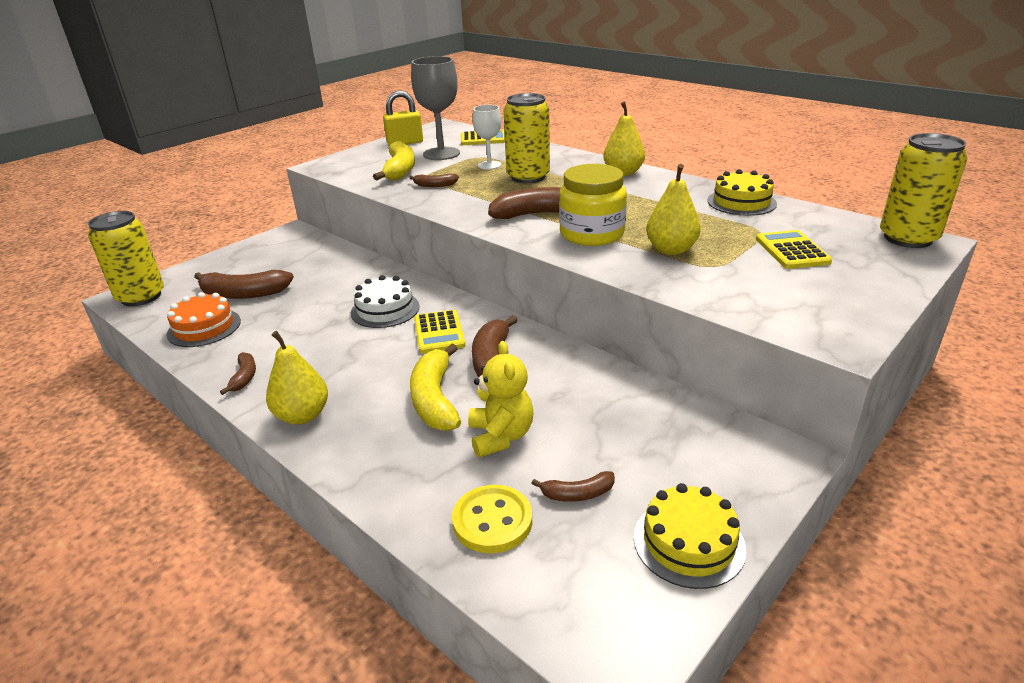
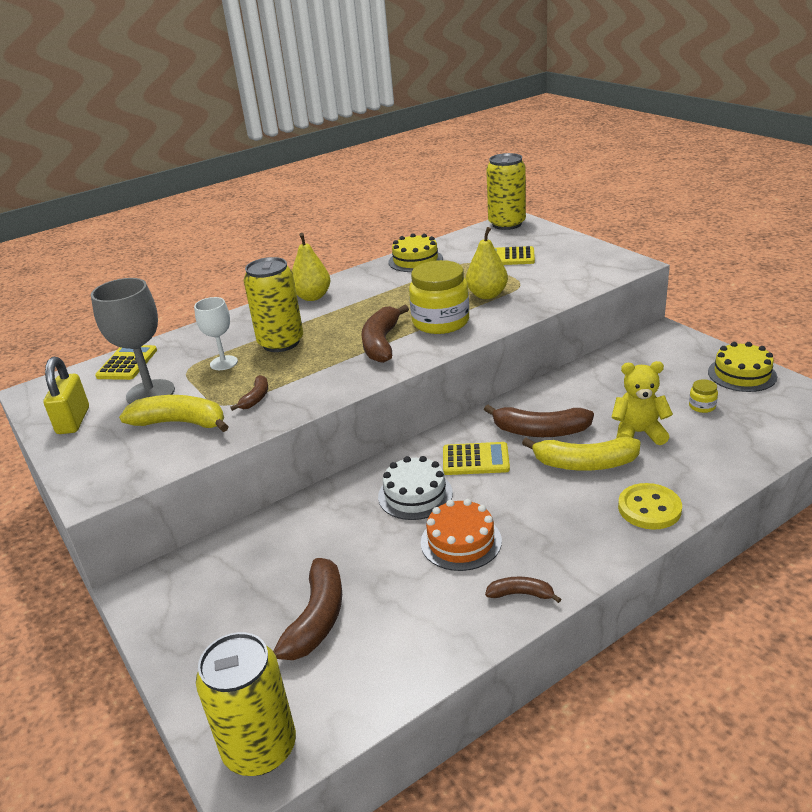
camera: 75 degrees left, 0 degrees up
(204, 327) = (392, 649): orange cake -> orange cake (461, 541)
(302, 415) = (597, 543): yellow pear -> none
(492, 521) = (730, 441): yellow button -> yellow button (649, 508)
(577, 494) = (702, 406): brown banana -> yellow jar

